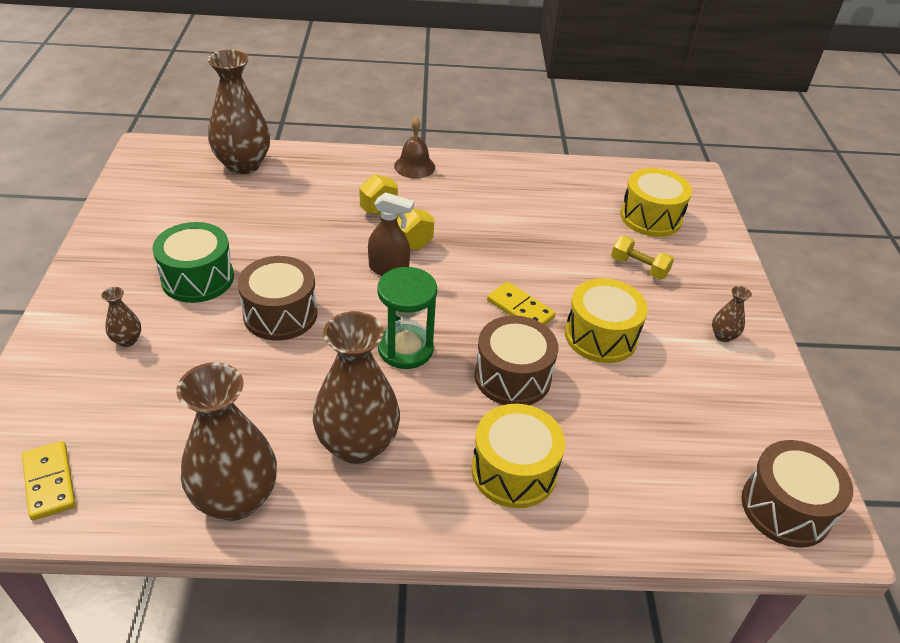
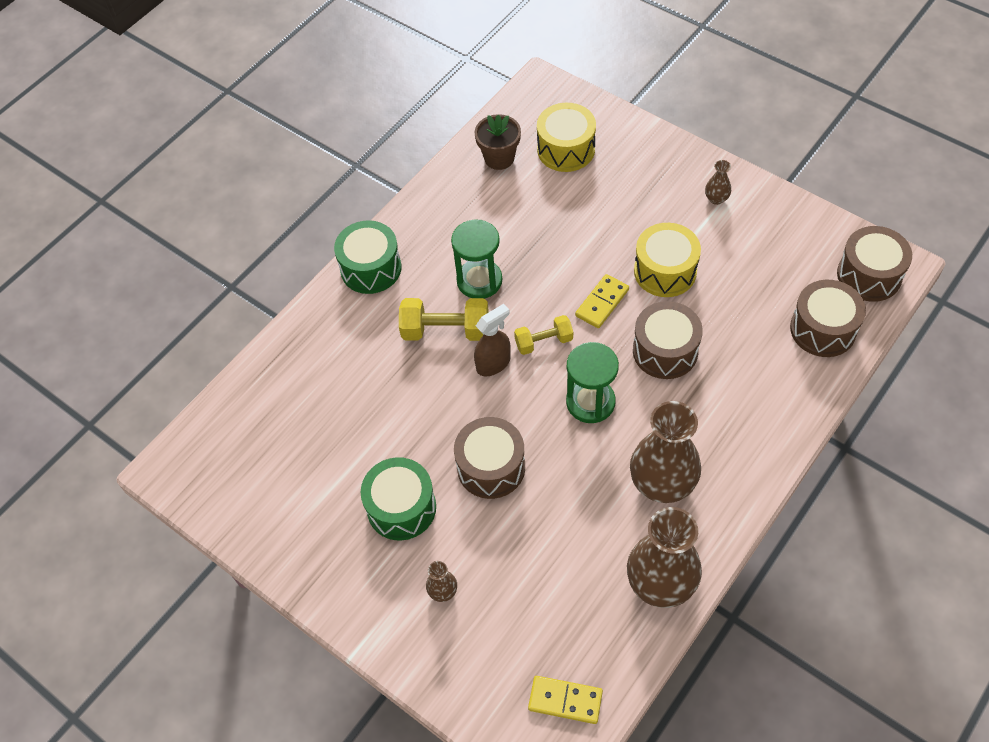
camera: 45 degrees left, 15 degrees up
(243, 165) = (260, 400): brown vase -> none
(414, 166) = (371, 268): brown bell -> green drum
(463, 226) = (479, 280): none -> green hourglass
(514, 471) = (746, 402): yellow drum -> none
(520, 309) = (602, 303): yellow domino -> yellow domino turned 45 degrees counterclockwise
(595, 185) = (499, 158): none -> brown flower pot
(639, 268) = (614, 198): yellow dumbbell -> yellow dumbbell (544, 342)
(670, 497) = (823, 329): none -> brown drum

